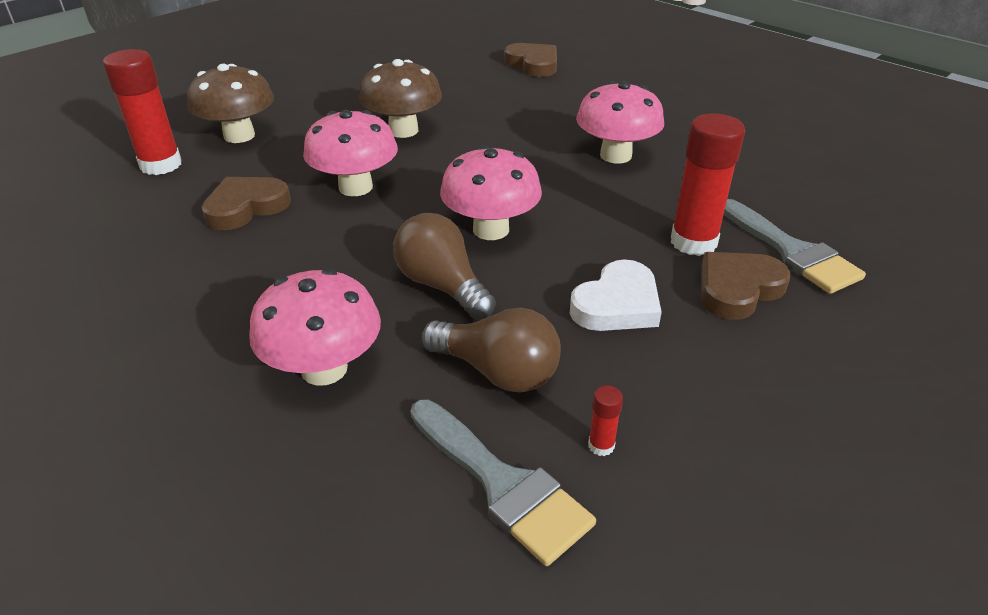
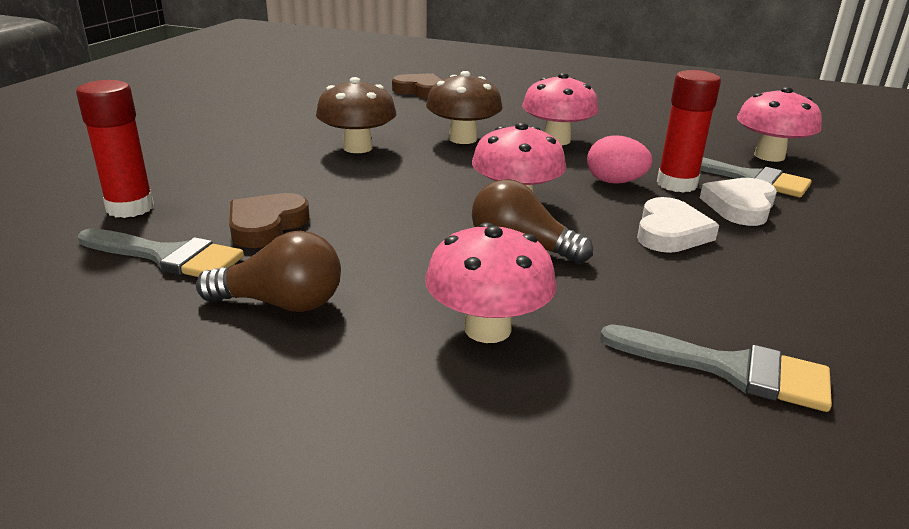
camera: 25 degrees left, 10 degrees down
(146, 223) = (168, 256): none -> grey brush
(239, 136) = (194, 173): brown mushroom -> brown mushroom (463, 139)
(355, 187) = (360, 193): pink mushroom -> pink mushroom (769, 156)
(497, 372) = (635, 295): brown light bulb -> brown light bulb (281, 303)
(601, 445) = (767, 323): red glue stick -> none
(624, 224) = (615, 182): none -> pink egg
(737, 289) = (740, 206): brown heart -> white heart

